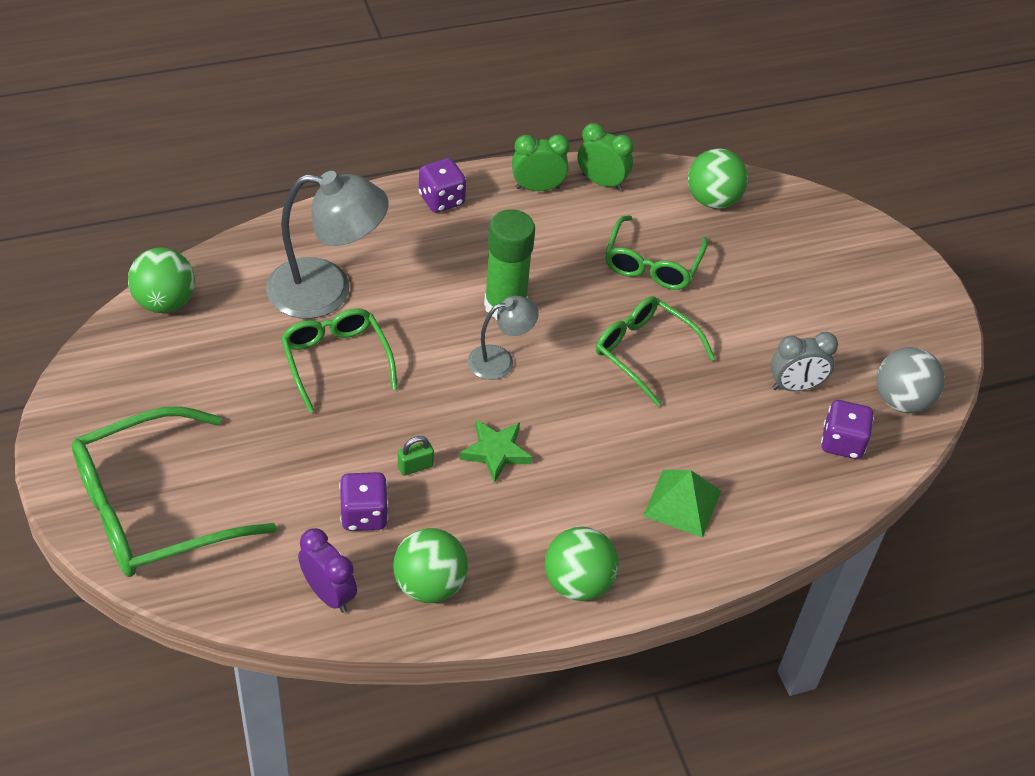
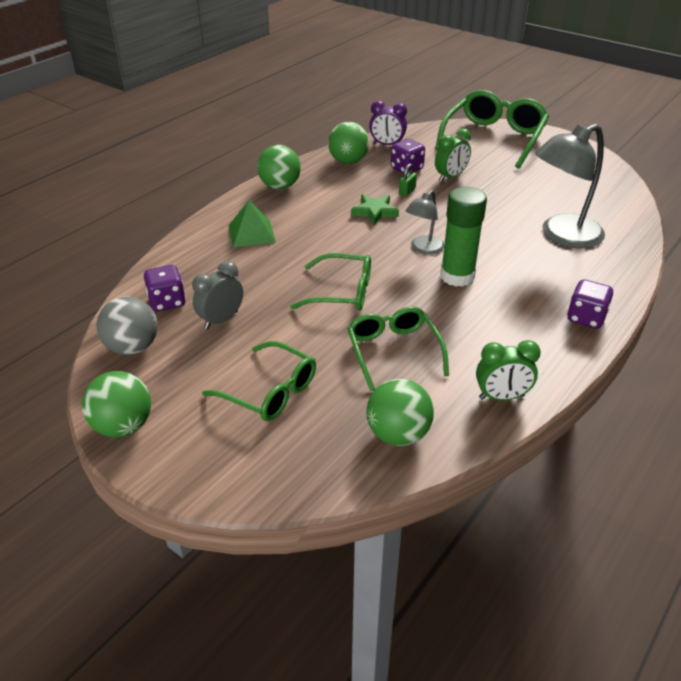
camera: 150 degrees right, 10 degrees down
(165, 302) = (624, 195): green ball -> green ball (123, 426)
(336, 361) = (506, 210): green glasses -> green glasses (269, 391)
(537, 188) = (539, 363): green clock -> green clock (450, 177)

